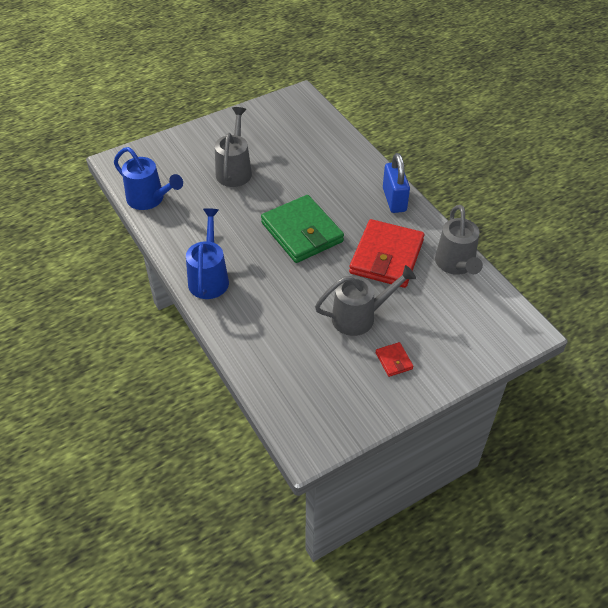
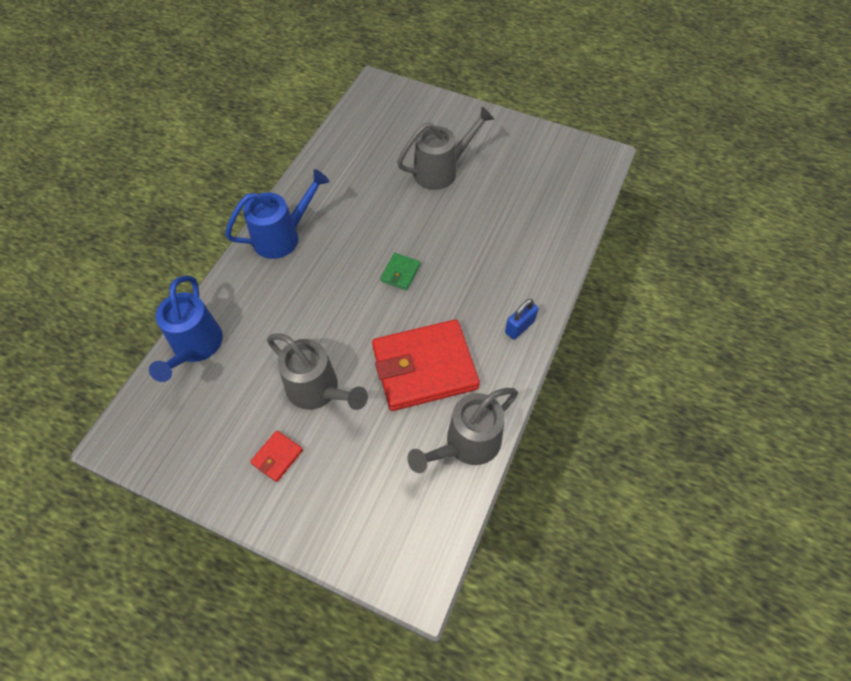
camera: 55 degrees right, 10 degrees up
(149, 199) = (348, 136): blue watering can -> blue watering can (195, 347)
(302, 232) = (400, 273): green wallet -> green wallet, size x0.42
(394, 200) = (519, 327): blue padlock -> blue padlock, size x0.61

